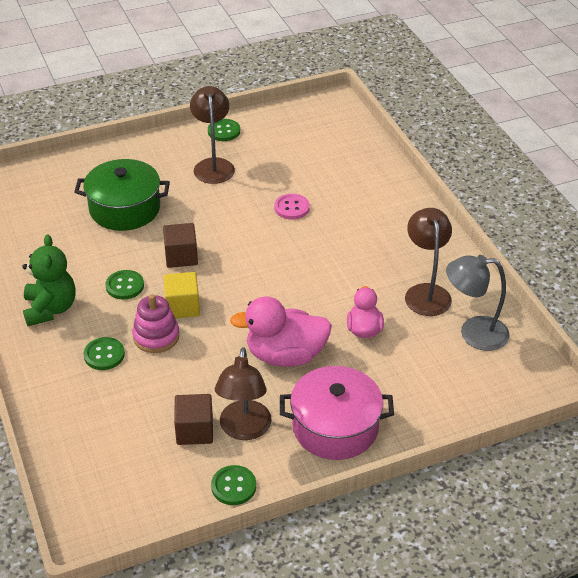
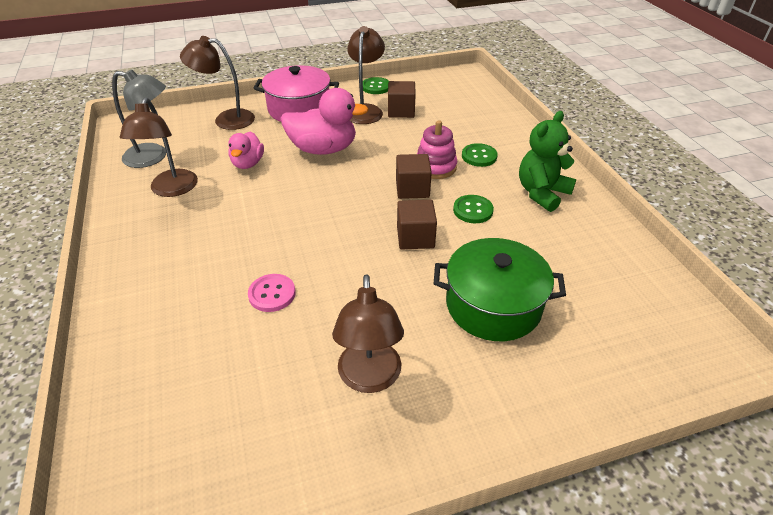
camera: 175 degrees left, 0 degrees up
(50, 309) = (542, 193): green teddy bear -> green teddy bear turned 45 degrees clockwise
(182, 306) = (412, 189): yellow cube -> brown cube
(224, 131) = (344, 465): green button -> none
(424, 400) = (226, 119): none -> brown lamp

